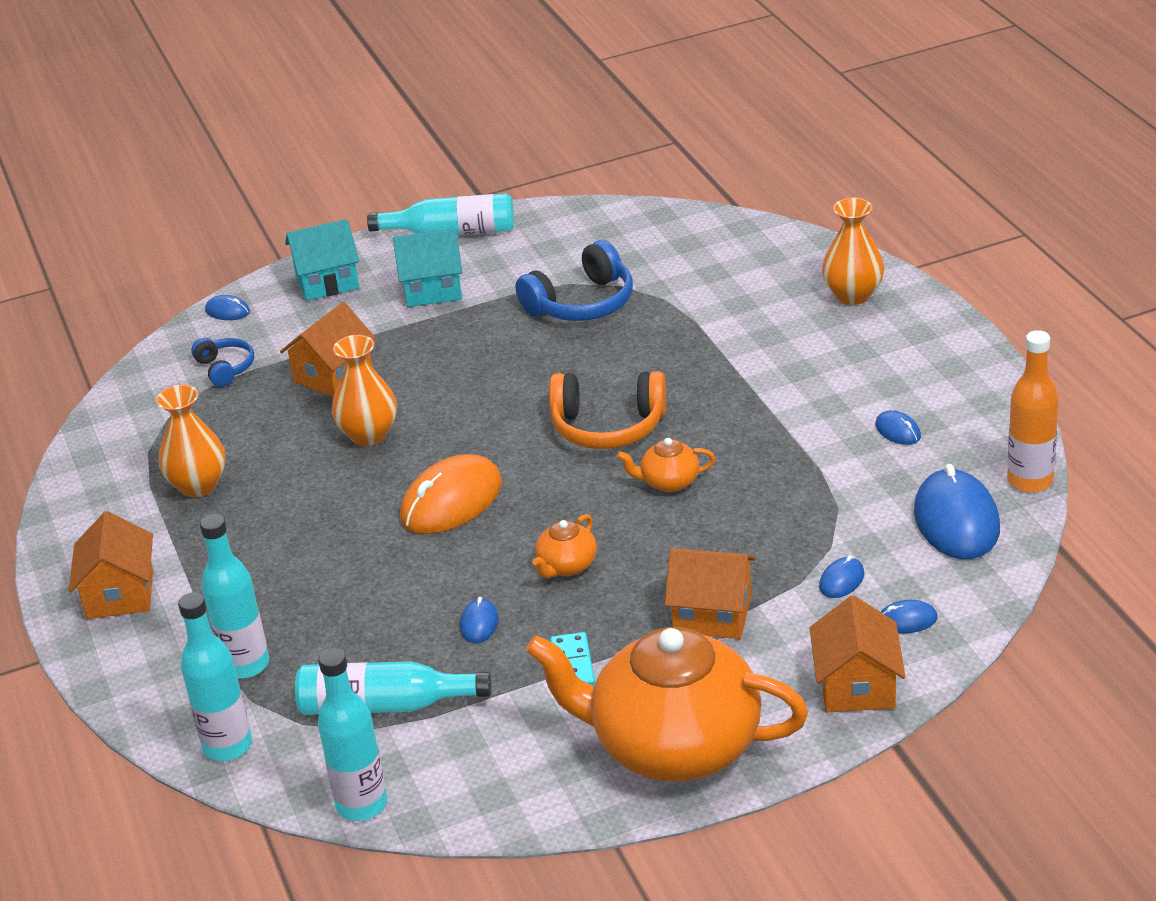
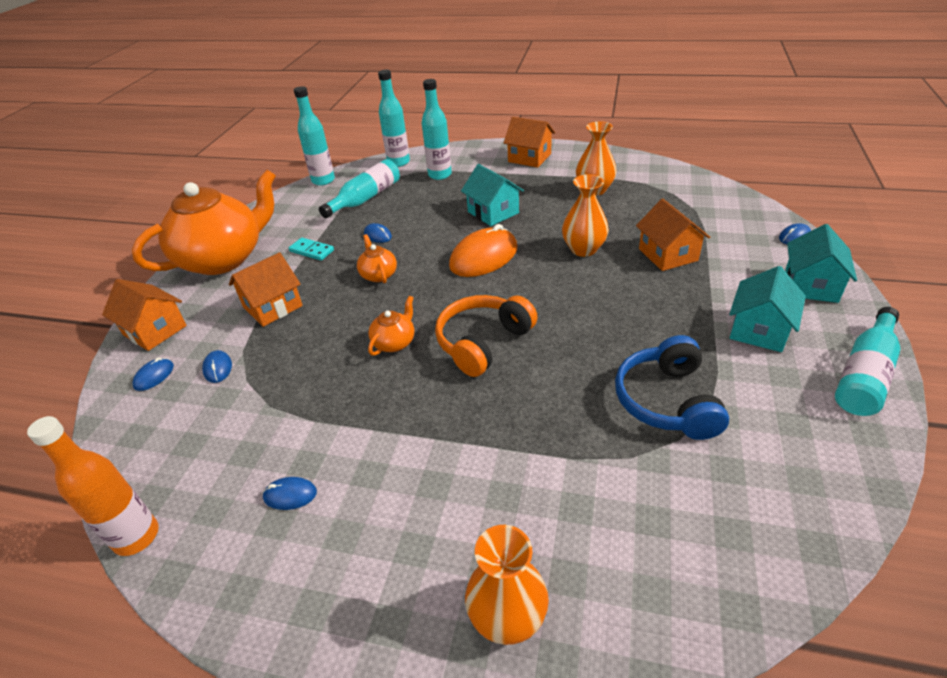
camera: 125 degrees right, 5 degrees up
(225, 368) = (714, 221): blue headphones -> none
(331, 547) = (493, 212): none -> turquoise house
(451, 501) = (484, 257): orange mouse -> orange mouse turned 60 degrees clockwise
(956, 520) = (174, 458): blue mouse -> none

